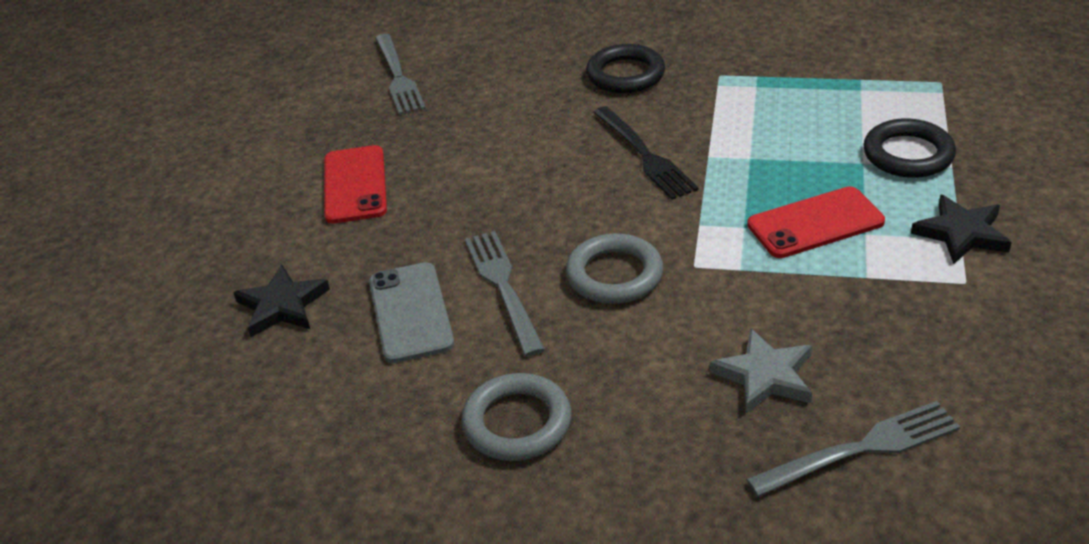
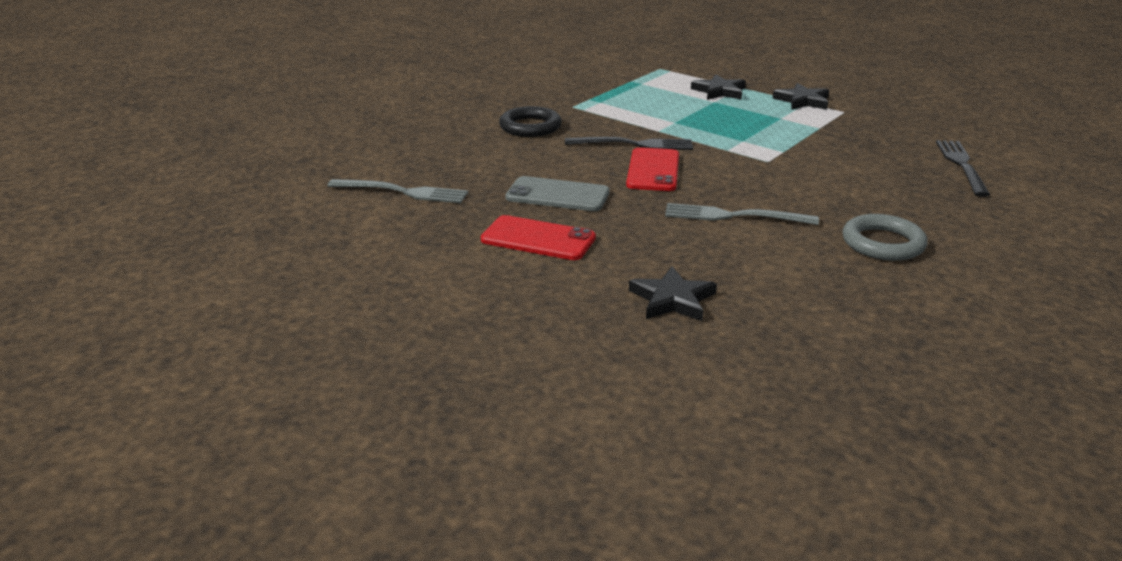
camera: 65 degrees left, 10 degrees down
(411, 312) = (732, 252): grey phone -> grey phone (557, 195)
(614, 275) = (755, 182): grey ring -> none
(765, 375) = (886, 170): grey star -> none
(815, 223) = (759, 125): red phone -> red phone (653, 170)
(862, 448) = (961, 165): grey fork -> black fork
(908, 154) = (719, 91): black ring -> black star

